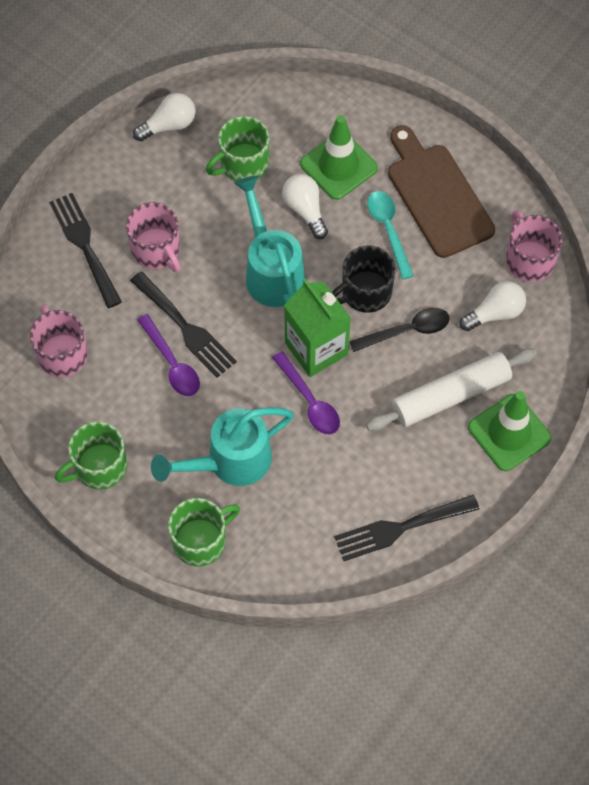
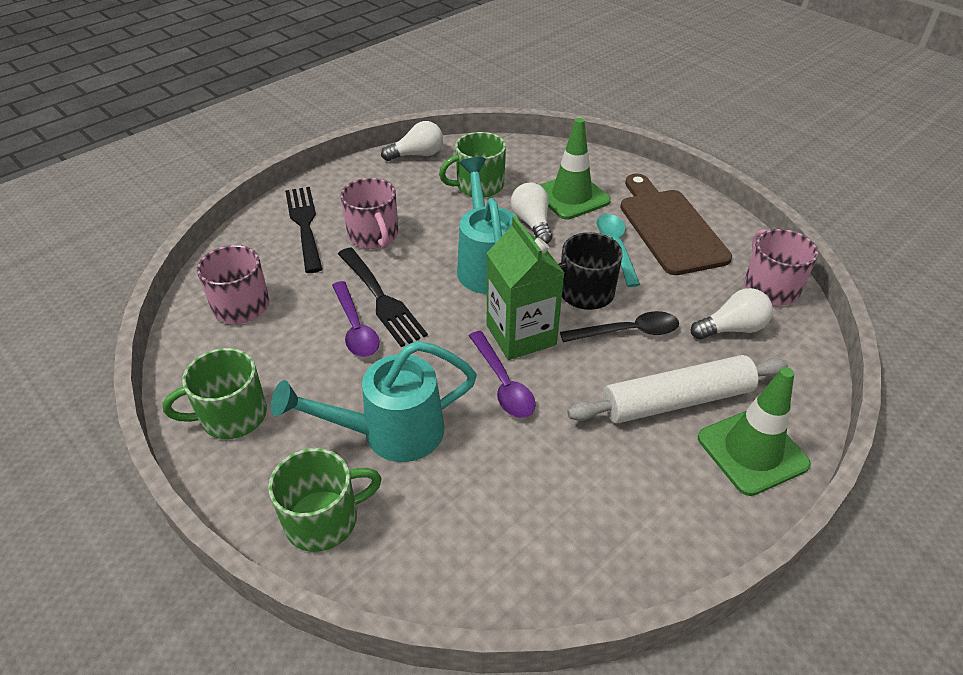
camera: 10 degrees right, 20 degrees down
(400, 528) = (598, 546): black fork -> none

